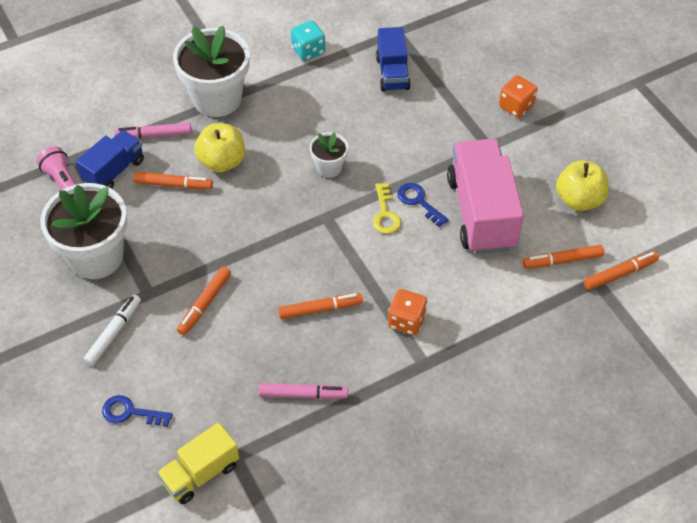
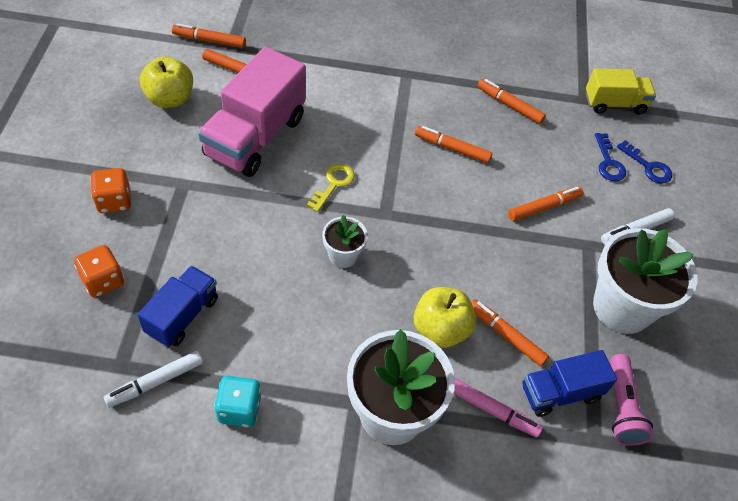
camera: 150 degrees left, 0 degrees up
(303, 394) = (509, 105): pink marker -> orange marker
(368, 36) = (155, 382): none -> white marker
(406, 321) = (394, 103): orange dice -> orange dice (103, 281)
(418, 202) = (295, 176): blue key -> blue key (608, 162)

